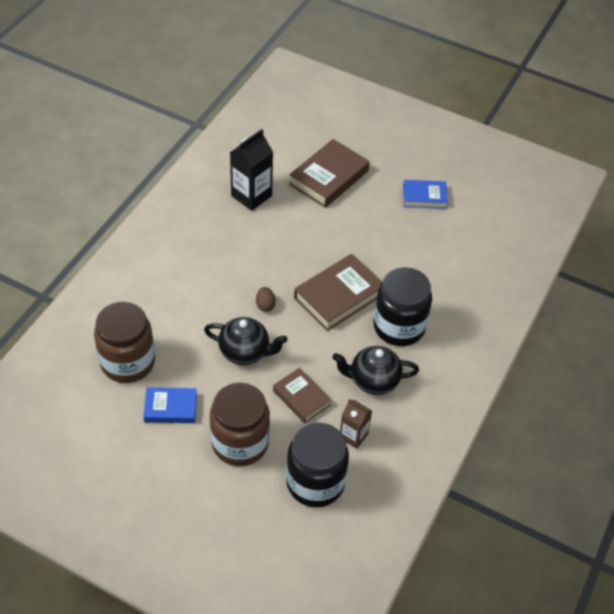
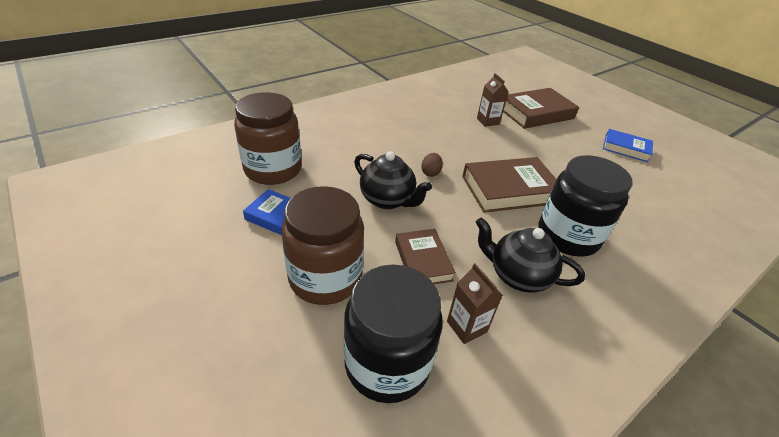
camera: 25 degrees right, 10 degrees down
(251, 196) = (461, 105): black carton -> none
(287, 211) = (488, 121): none -> brown carton

